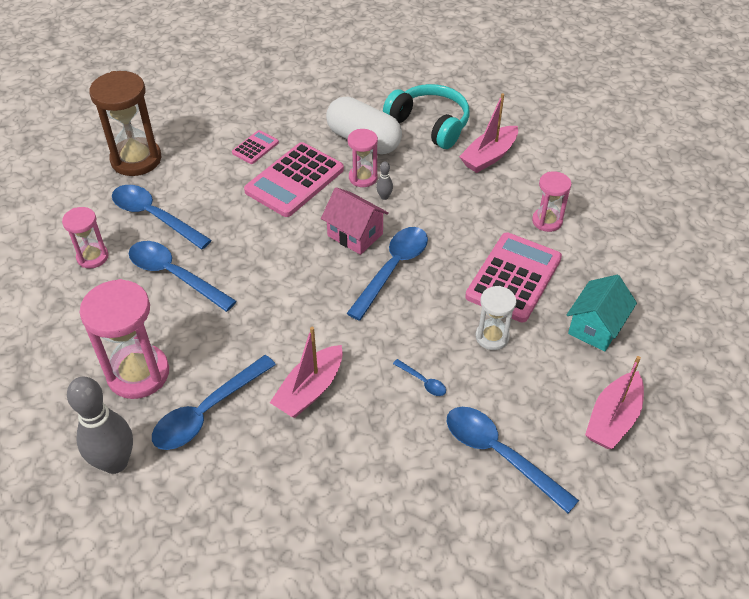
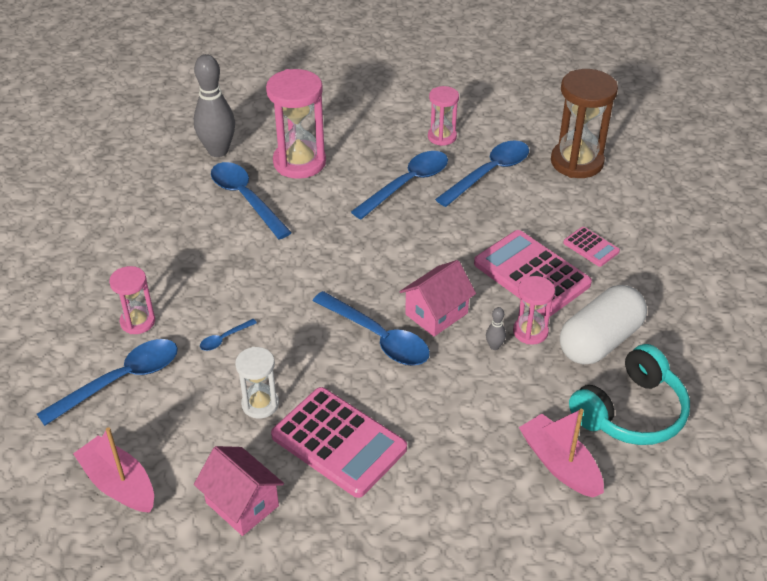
camera: 100 degrees right, 5 degrees down
(310, 390) = (244, 260): pink boat -> none
(547, 221) = (426, 500): pink hourglass -> pink hourglass (138, 322)
(596, 327) = (242, 504): turquoise house -> pink house

